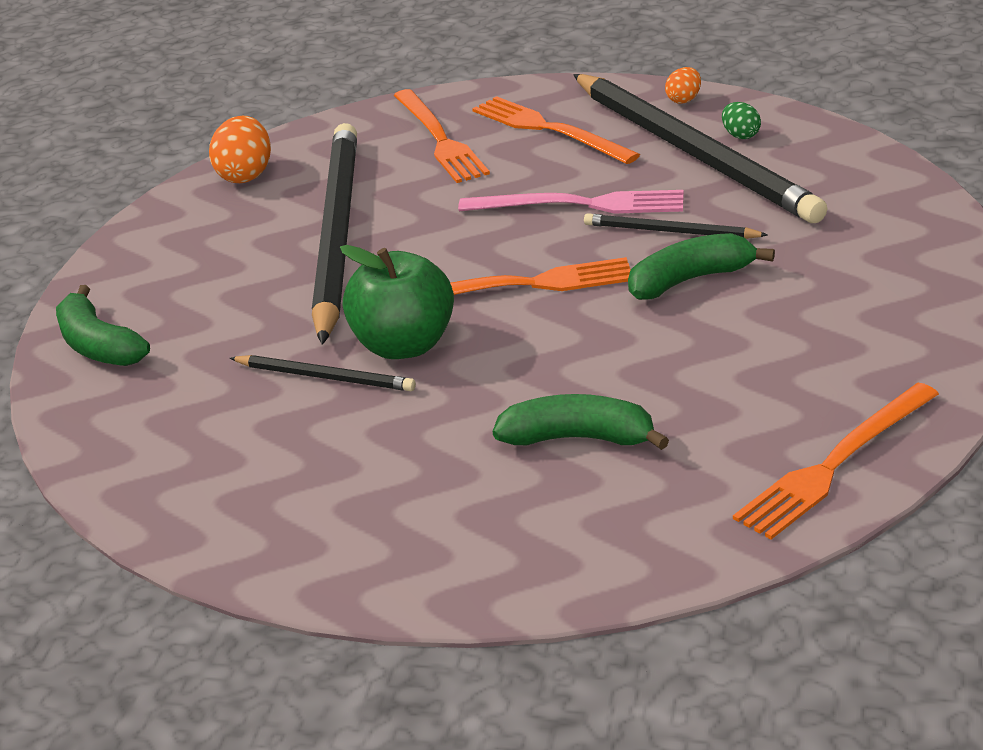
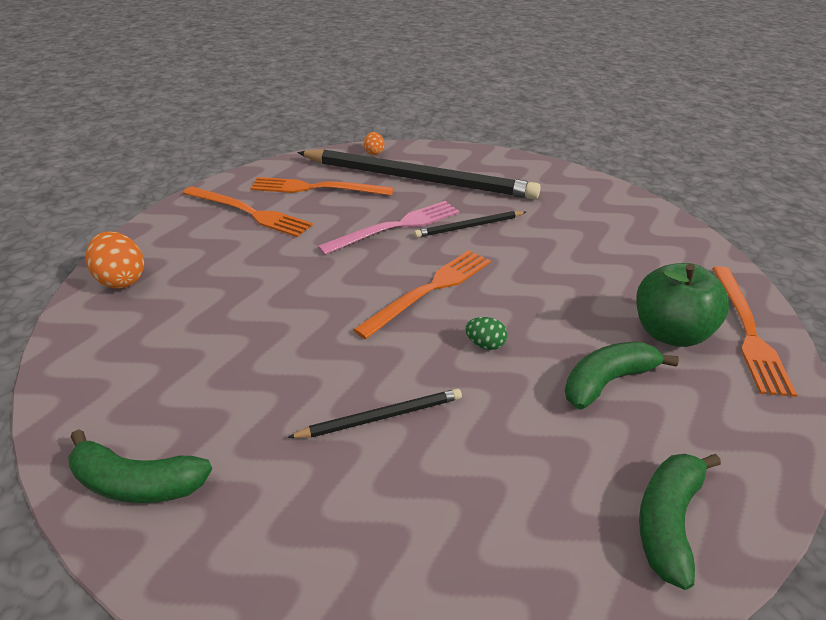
camera: 45 degrees left, 5 degrees up
(337, 233) = (252, 299): black pencil -> none
(404, 345) = (407, 364): green apple -> green apple (669, 332)
(690, 280) = (520, 251): green banana -> green banana (667, 520)
(741, 135) = (431, 164): green egg -> green egg (485, 344)

